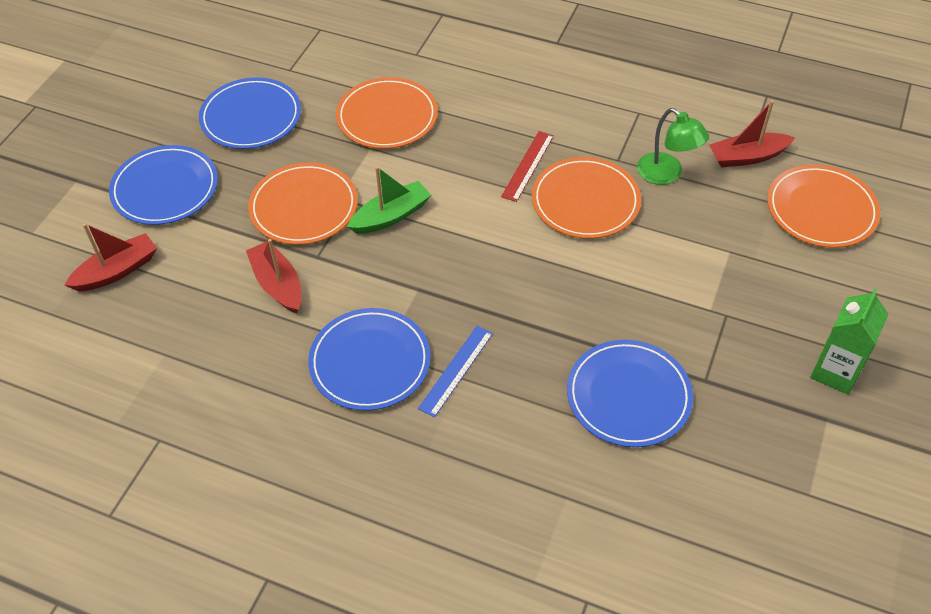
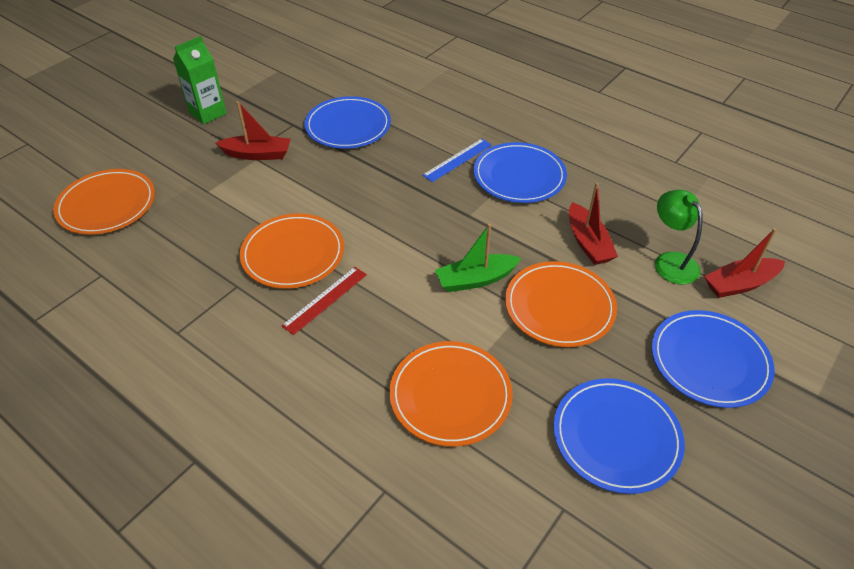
camera: 165 degrees left, 5 degrees down
(666, 174) = (204, 261): green lamp -> green lamp (670, 261)
(747, 157) = (119, 261): red boat -> red boat (257, 154)

